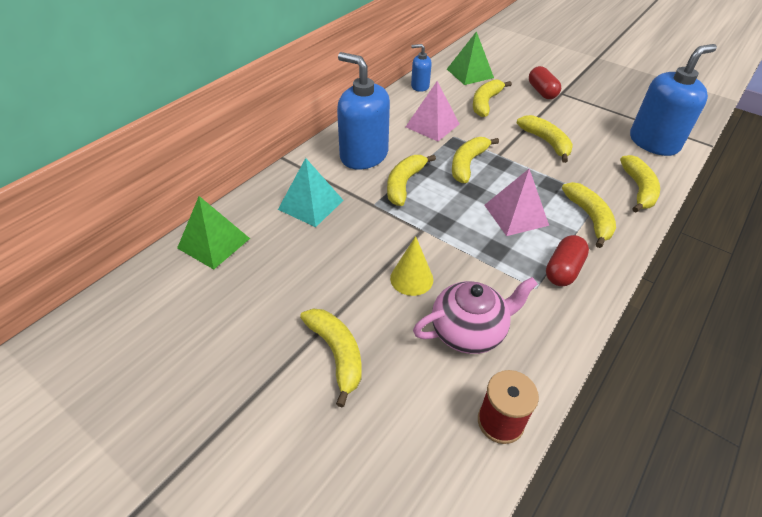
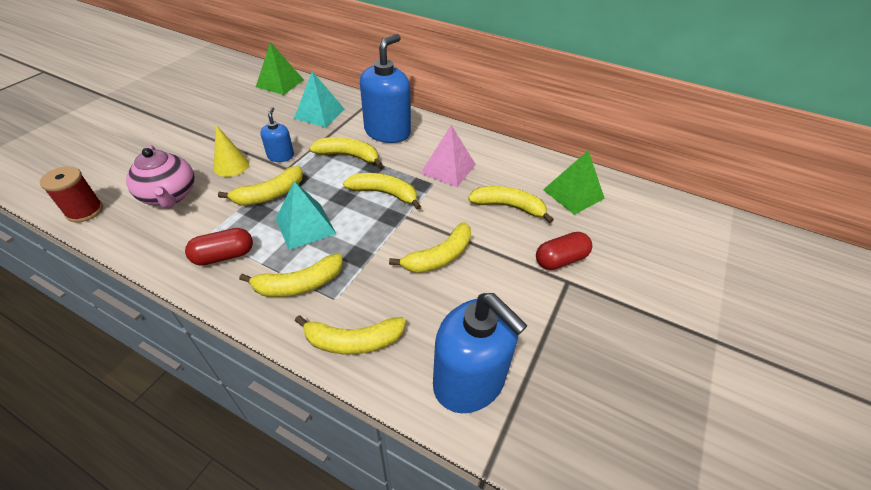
camera: 80 degrees right, 0 degrees up
(337, 354) = (170, 139): yellow banana -> yellow banana (270, 194)
(420, 86) = (522, 157): blue soap dispenser -> blue soap dispenser (281, 156)
(516, 215) = (305, 226): pink pyramid -> turquoise pyramid
(563, 270) = (224, 256): red capsule -> red capsule turned 45 degrees counterclockwise

